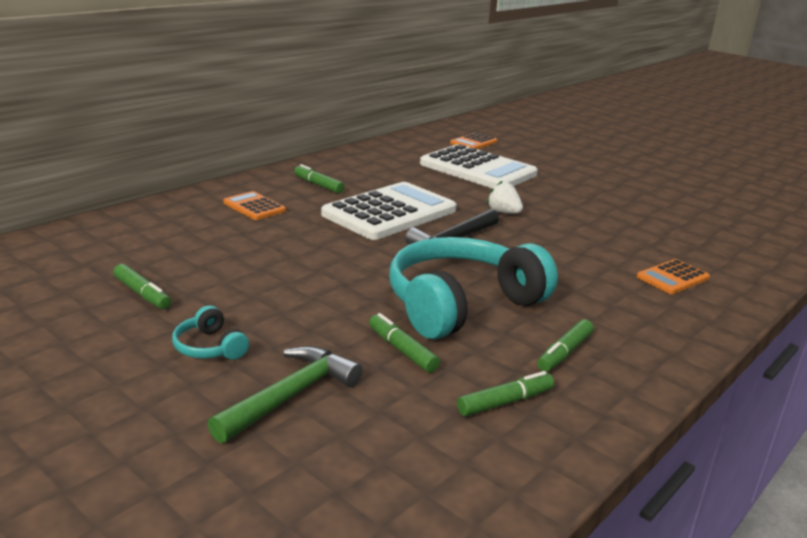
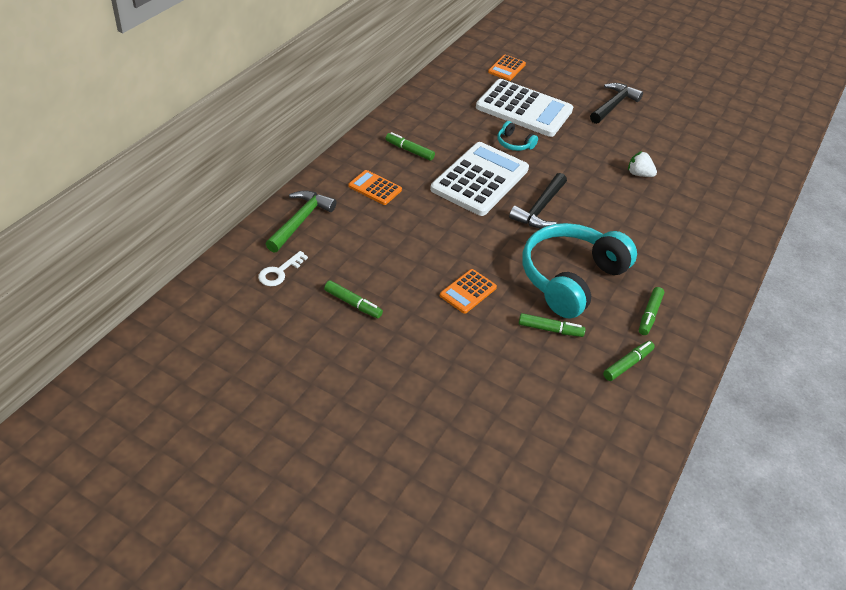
camera: 15 degrees left, 20 degrees up
(76, 257) = (279, 272): none -> white key
(209, 347) = (428, 348): turquoise headphones -> turquoise headphones (514, 143)
(291, 396) = (501, 382): green hammer -> green hammer (300, 221)
(402, 350) = (550, 329): green marker -> green marker turned 150 degrees clockwise
(503, 212) = (563, 166): white strawberry -> white strawberry (639, 174)
(591, 175) = (613, 105): none -> black hammer
(673, 278) = (699, 226): orange calculator -> orange calculator (468, 291)

